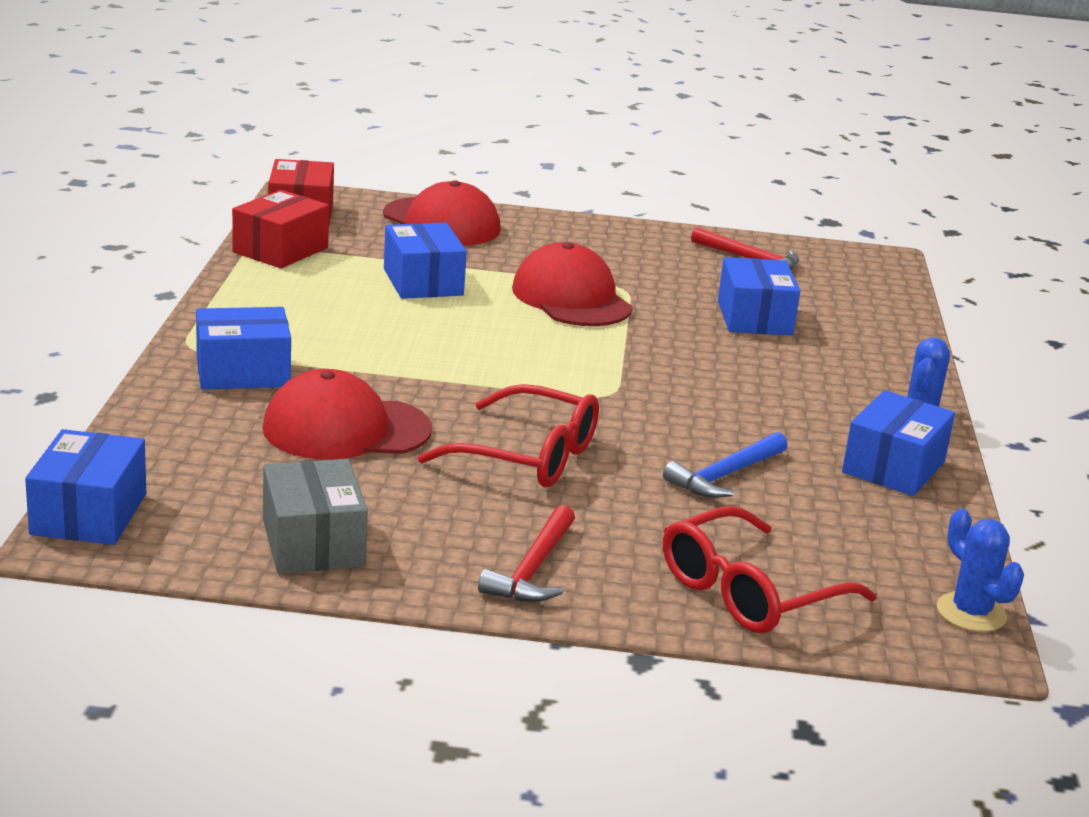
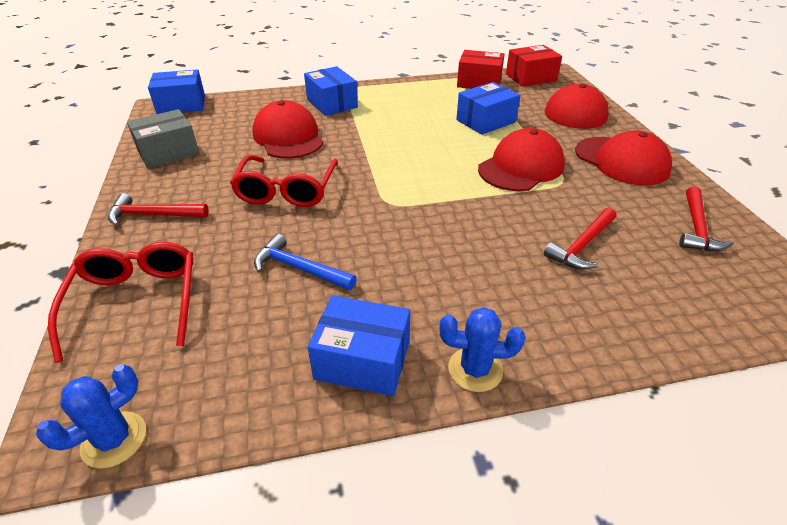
camera: 75 degrees right, 15 degrees up
(596, 245) = (621, 161): none -> red cap
(749, 592) = (136, 302): red glasses -> red glasses turned 45 degrees clockwise
(754, 318) = (582, 246): blue box -> red hammer

